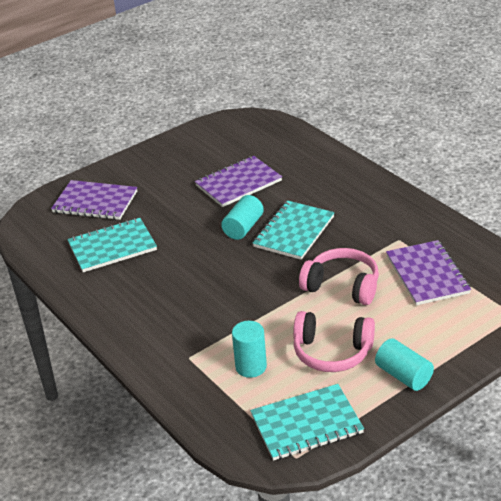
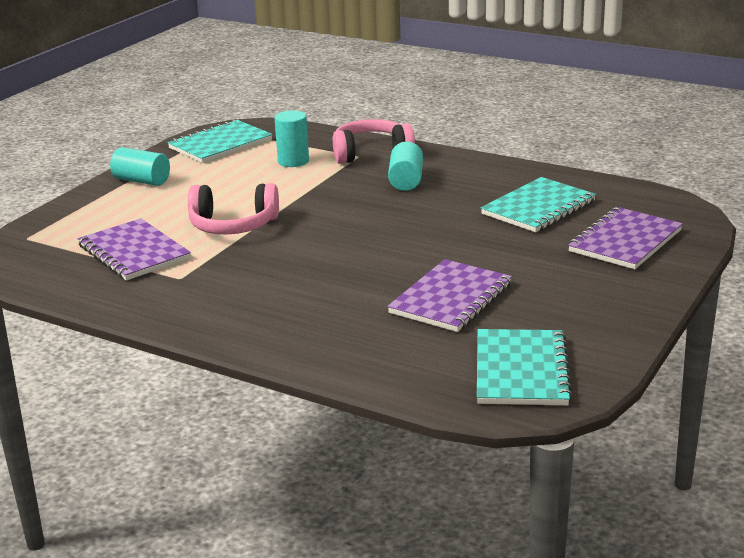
camera: 155 degrees right, 10 degrees down
(95, 202) = (625, 241): purple notebook -> purple notebook turned 45 degrees counterclockwise
(243, 227) = (395, 253): turquoise cylinder -> turquoise cylinder (406, 180)
(294, 232) = (325, 261): turquoise notebook -> turquoise notebook (521, 370)
(332, 352) = (219, 182): pink headphones -> pink headphones (371, 154)

